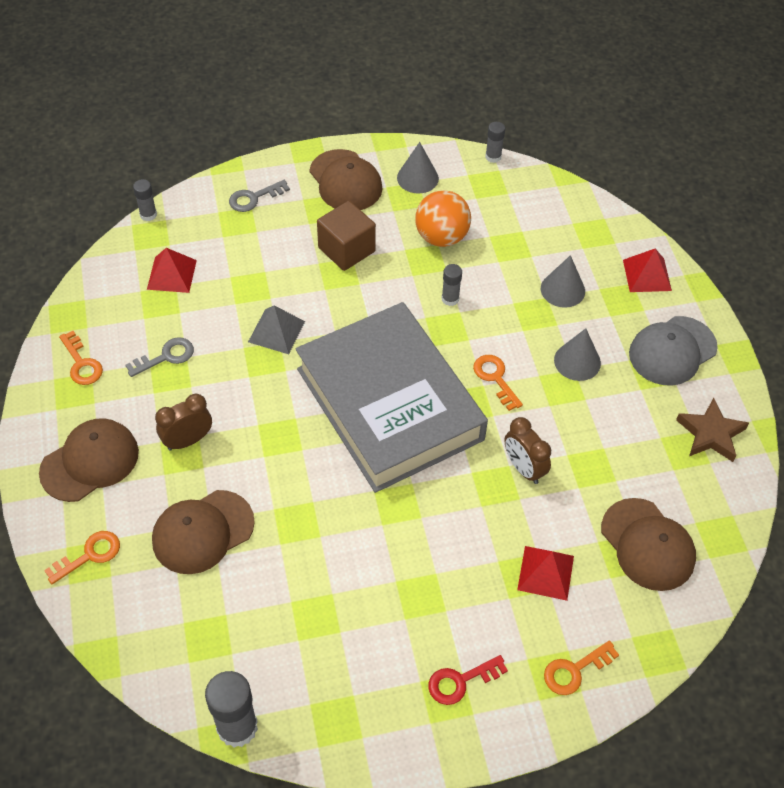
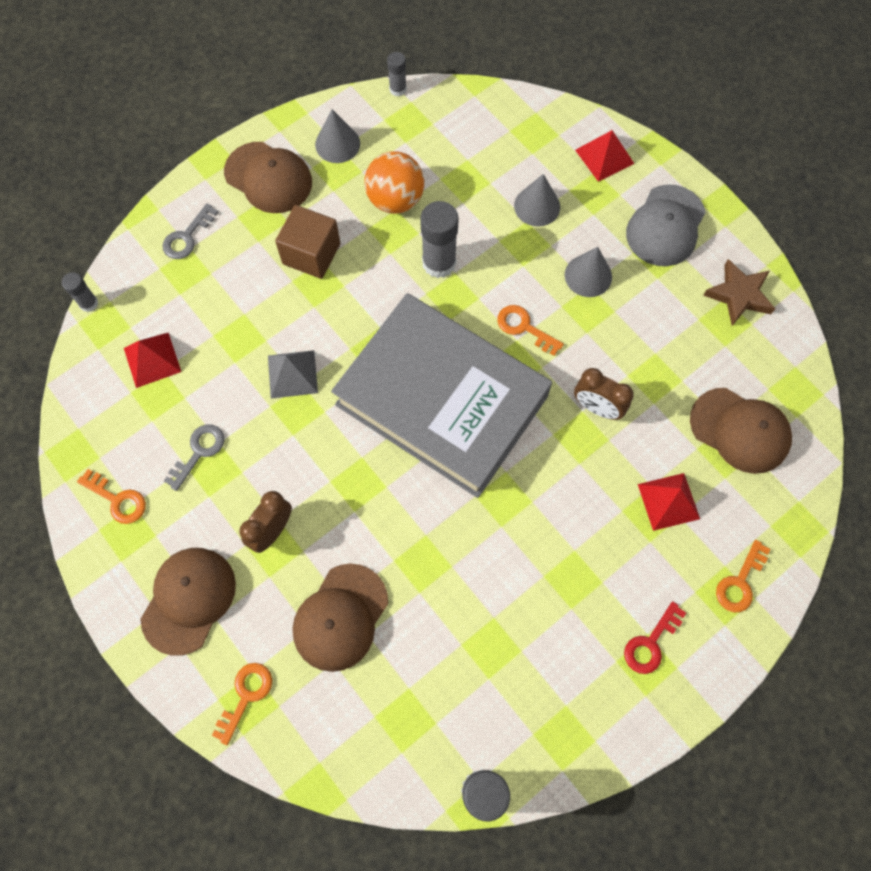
camera: 25 degrees left, 15 degrees up
(450, 299) = (439, 263): grey glue stick -> grey glue stick, size x1.83

